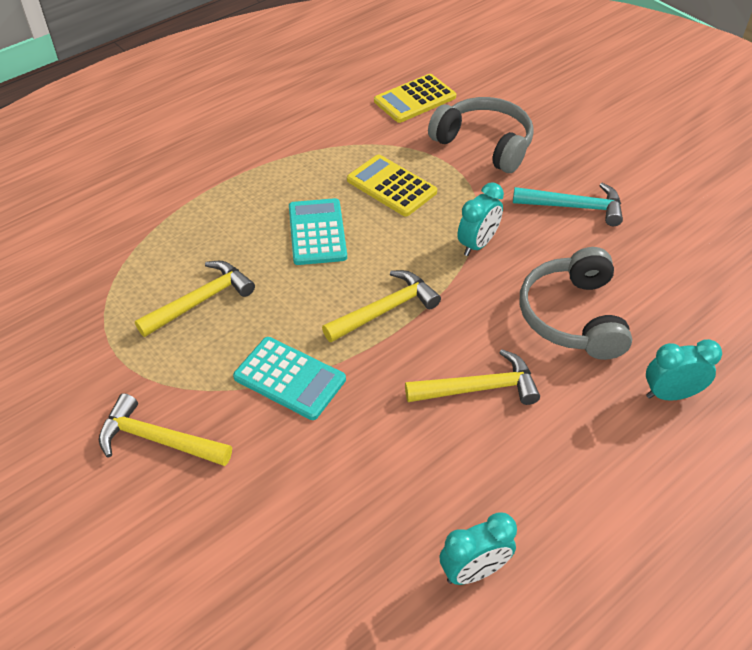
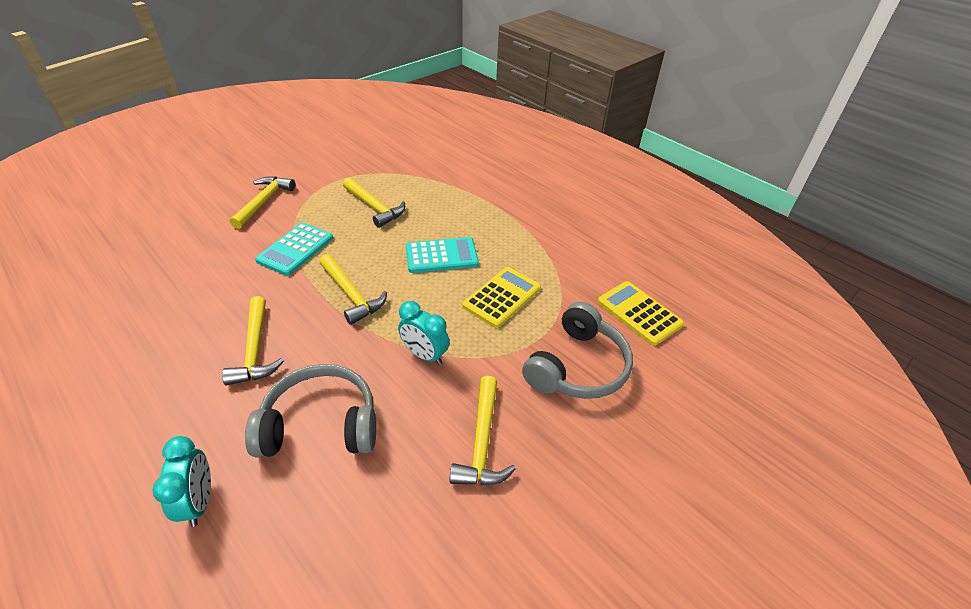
camera: 85 degrees right, 5 degrees down
(474, 571) = (97, 341): turquoise clock -> none
(574, 207) = (482, 442): turquoise hammer -> yellow hammer

